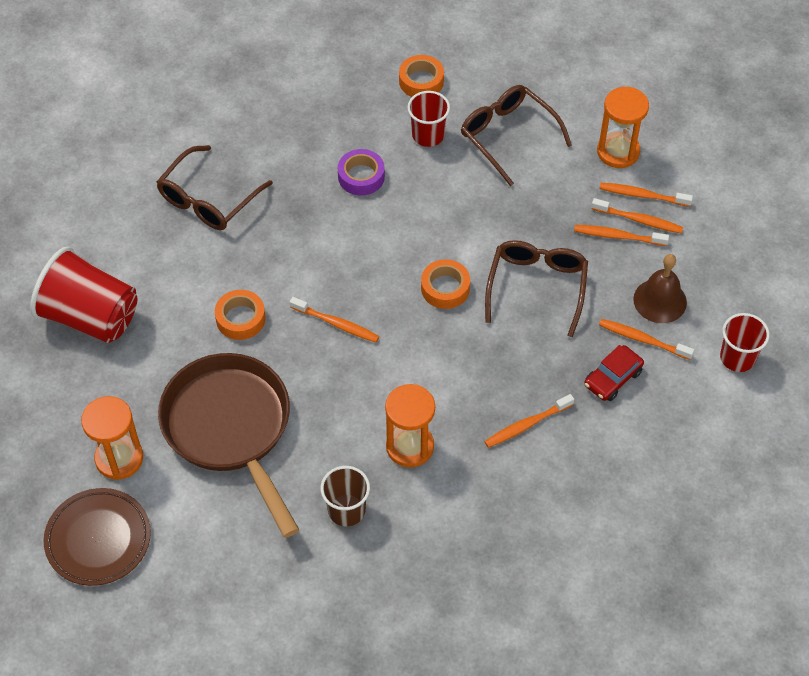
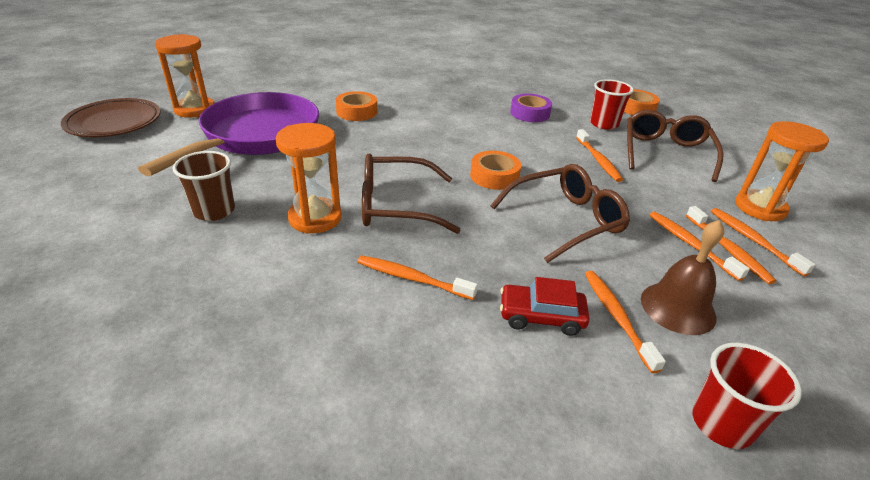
camera: 50 degrees right, 20 degrees down
(90, 317) = (301, 73): red cup -> none
(208, 199) = (432, 77): brown glasses -> brown glasses (395, 205)
(230, 429) = (256, 137): brown pan -> purple pan
(336, 324) = (398, 144): orange toothbrush -> orange toothbrush (598, 160)

